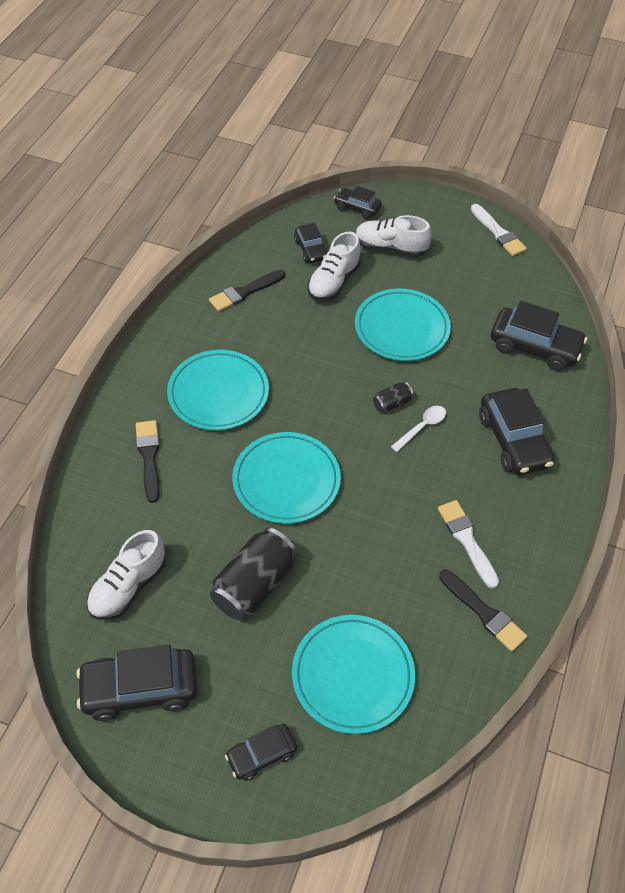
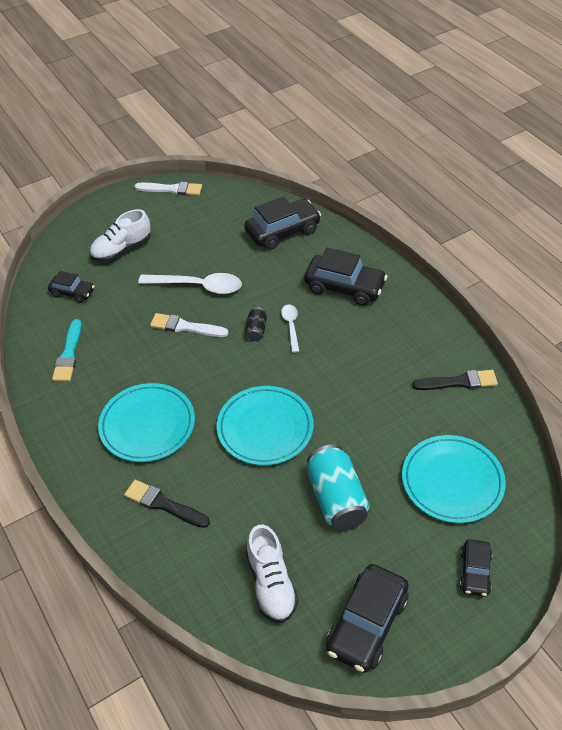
camera: 50 degrees left, 5 degrees down
(245, 292) = (68, 354): black brush -> turquoise brush
(254, 585) = (336, 499): black can -> turquoise can
(333, 282) = (117, 298): white shoe -> none
(357, 208) = (64, 245): black car -> none
(401, 328) = (198, 286): turquoise plate -> white spoon
(467, 540) = (399, 357): white brush -> white brush (185, 327)

